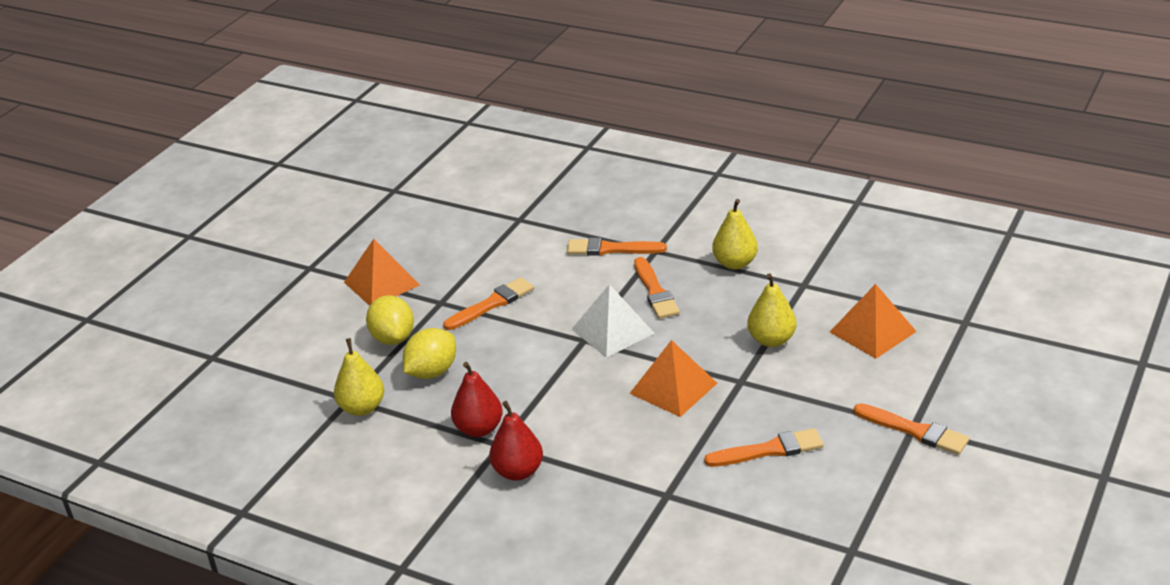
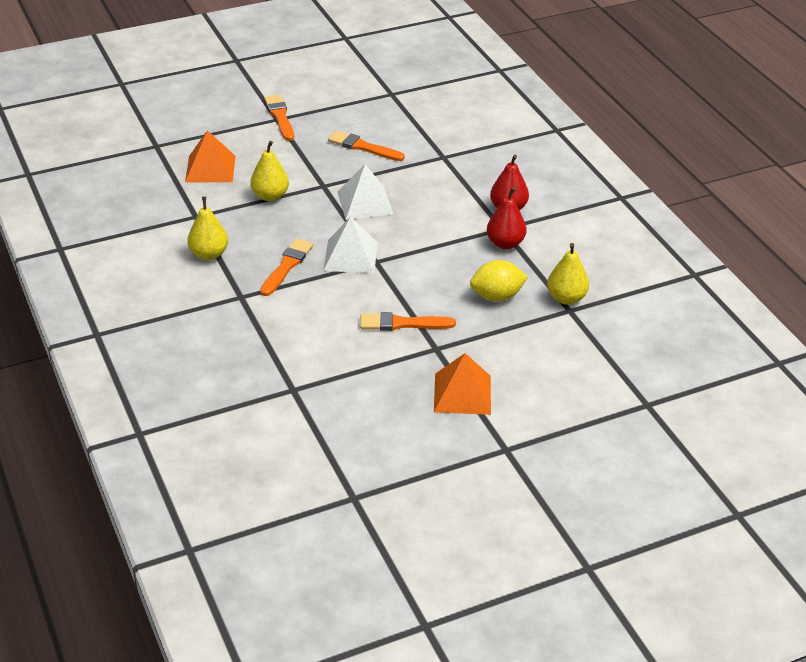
camera: 145 degrees left, 5 degrees up
(393, 338) = (498, 338): yellow lemon -> none
(611, 249) = (267, 316): orange brush -> none
(673, 388) = (364, 202): orange pyramid -> white pyramid

